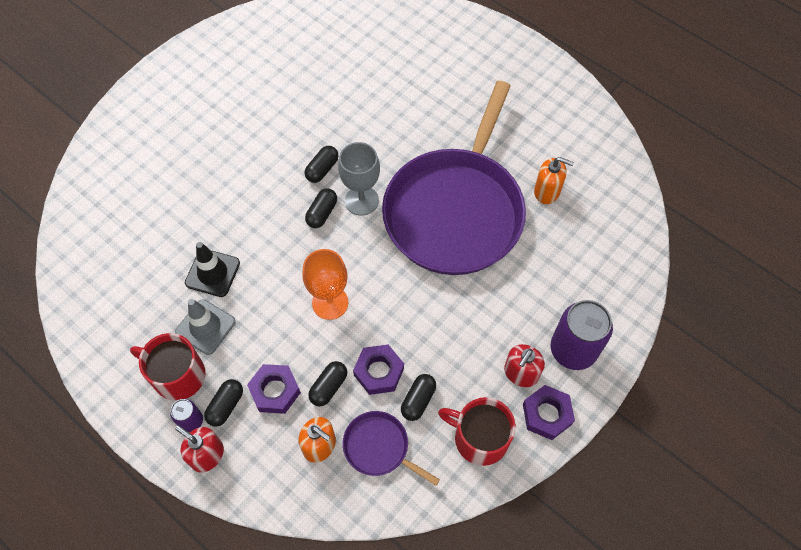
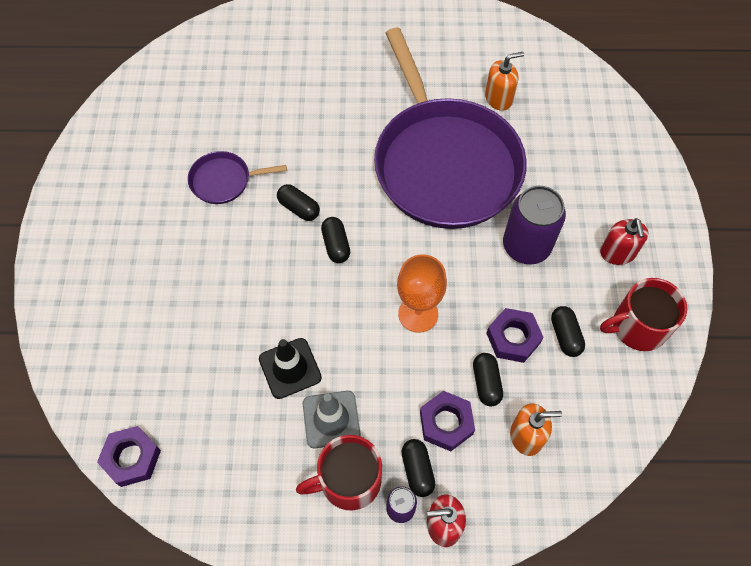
camera: 40 degrees left, 0 degrees up
(322, 169) = (299, 208): black capsule -> black capsule turned 45 degrees counterclockwise
(361, 200) = (359, 210): grey goblet -> none
(379, 447) = (573, 397): purple pan -> purple pan (224, 181)
(547, 414) = (666, 269): purple nut -> purple nut (132, 458)
(573, 350) = (636, 206): purple can -> purple can (526, 246)

